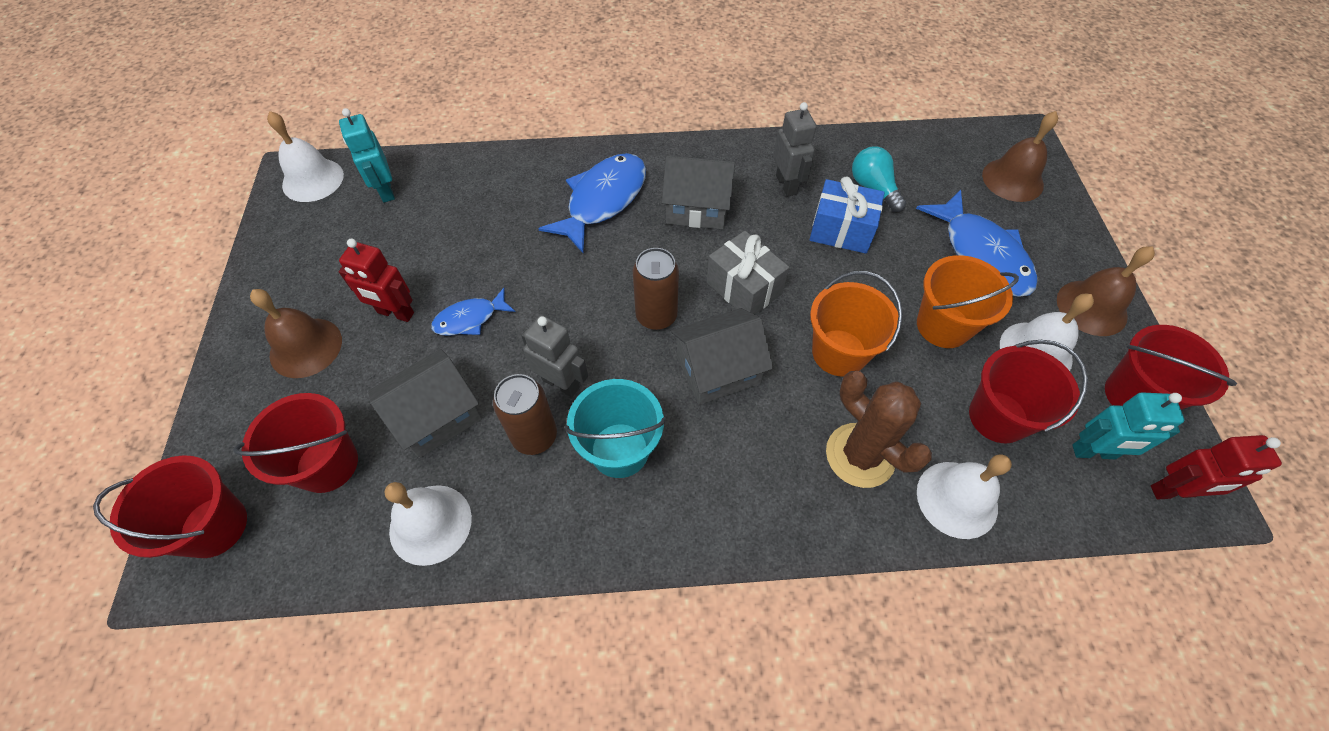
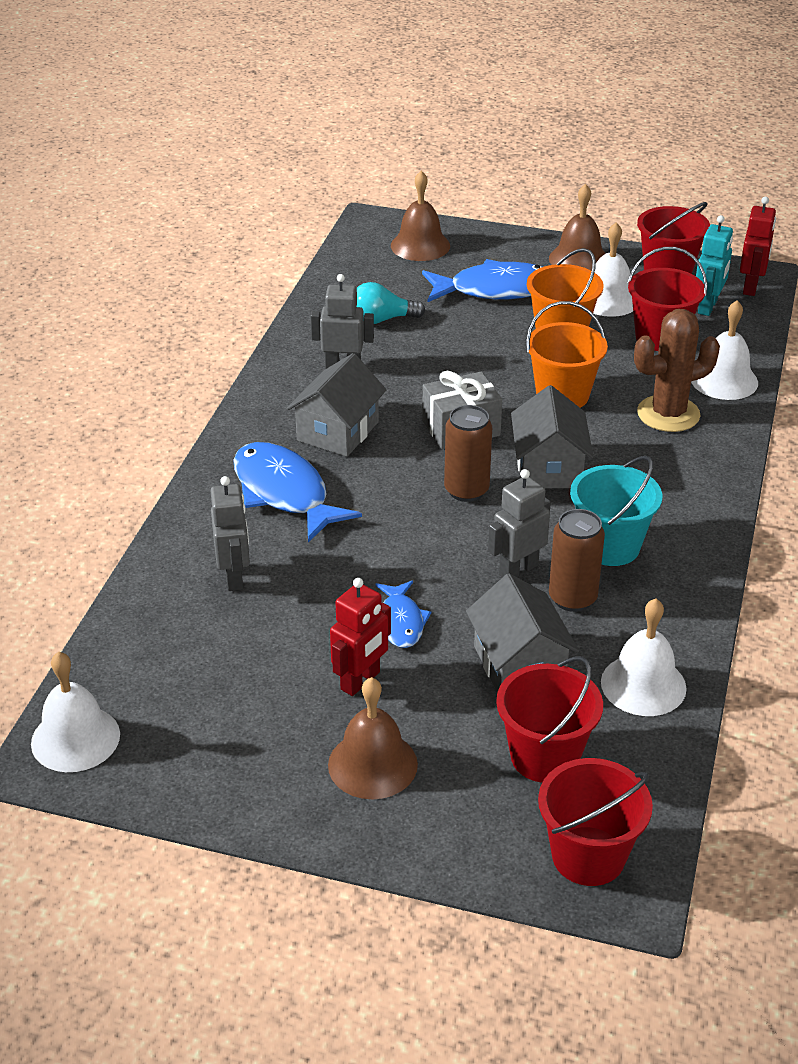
camera: 70 degrees left, 20 degrees down
(385, 191) = (147, 668): turquoise robot -> none
(494, 204) = (234, 577): none -> grey robot
(841, 230) = (423, 353): blue gift -> none

